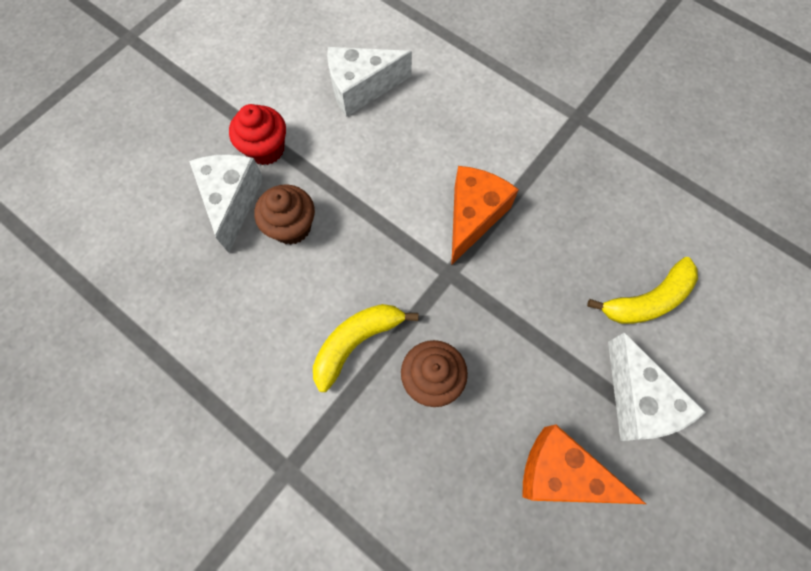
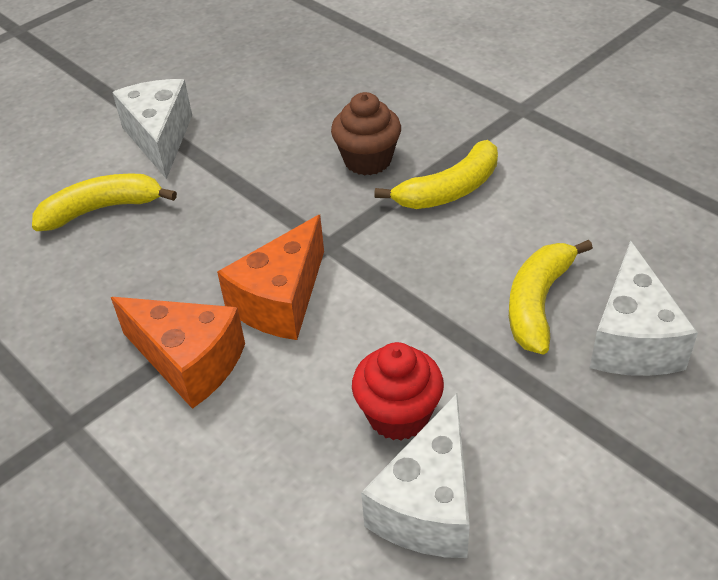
camera: 170 degrees left, 25 degrees down
(266, 149) = (592, 410): red cupcake -> red cupcake (398, 415)
(291, 227) = (538, 303): brown cupcake -> yellow banana
(361, 88) = (428, 505): white cheese -> white cheese turned 120 degrees clockwise
(561, 473) = (257, 99): orange cheese -> orange cheese (189, 362)

